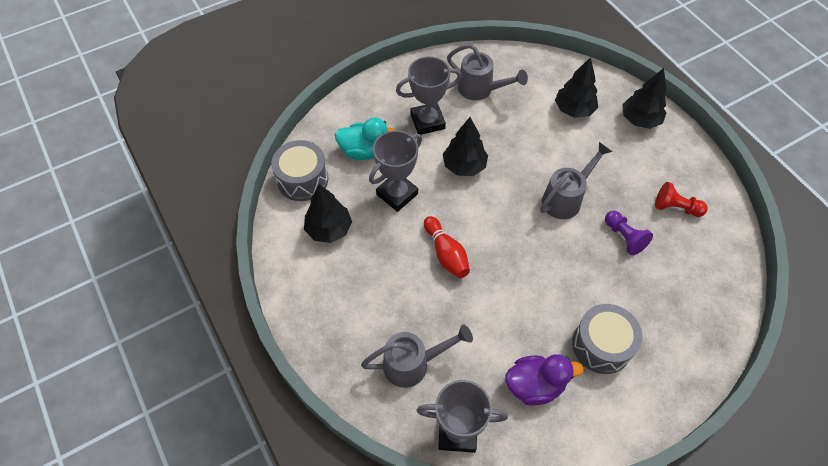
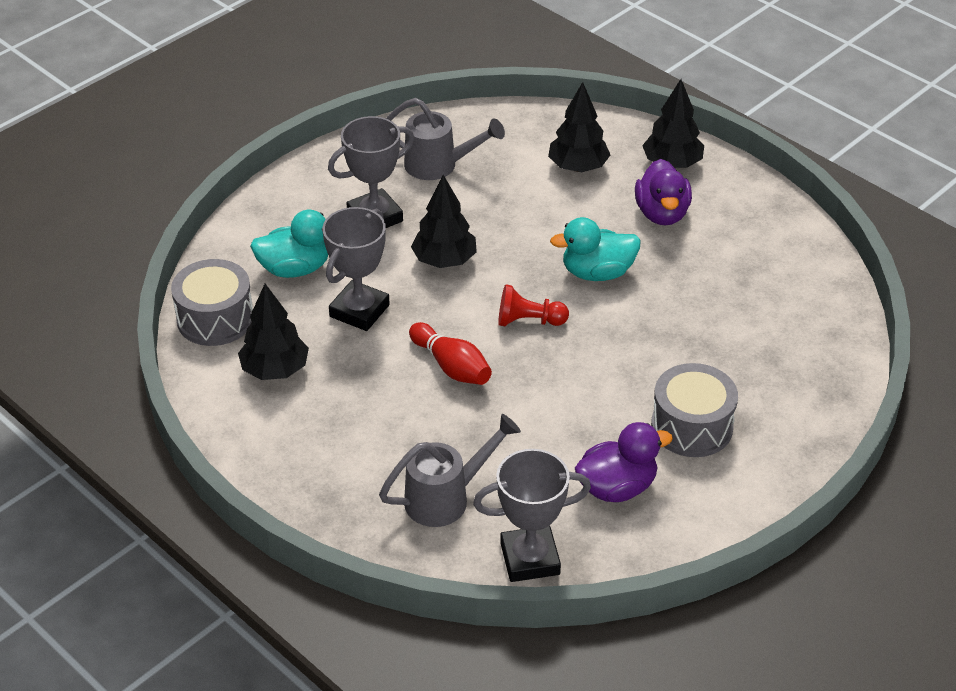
camera: 15 degrees left, 15 degrees down
(566, 198) = (597, 273): grey watering can -> turquoise duck
(623, 159) = (662, 214): none -> purple duck
(624, 237) = (688, 302): purple pawn -> none
(676, 208) = (747, 256): red pawn -> red pawn (528, 321)

